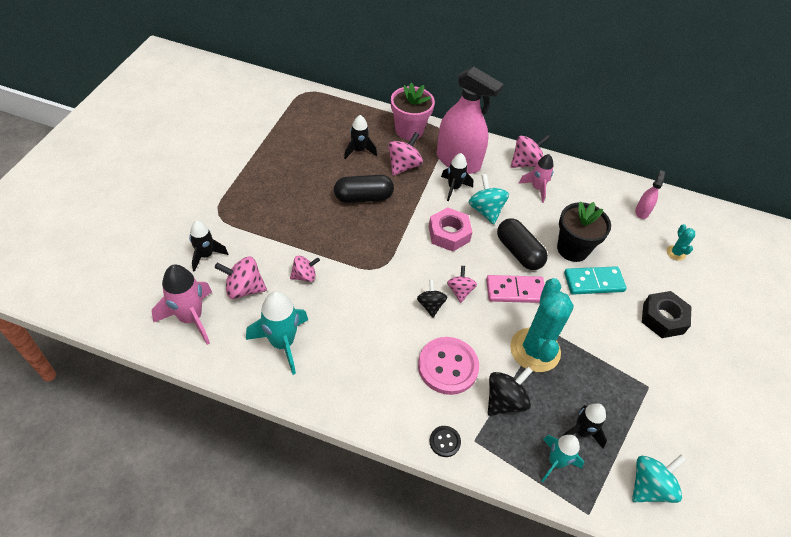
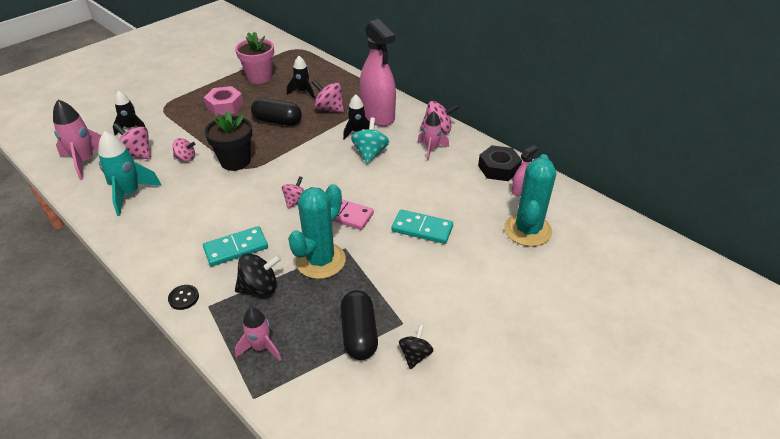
camera: 30 degrees right, 10 degrees down
(403, 166) = (329, 109): pink spinning top -> pink spinning top turned 120 degrees counterclockwise
(409, 130) = (356, 87): pink flower pot -> pink flower pot (259, 77)
(430, 305) = (262, 203): black spinning top -> black spinning top (415, 355)
(448, 366) = (236, 248): pink button -> turquoise domino
(449, 234) = (323, 161): pink nut -> pink nut (225, 106)
(518, 252) = (372, 189): black capsule -> black capsule (359, 334)
(556, 462) = (261, 347): turquoise rocket -> pink rocket
(572, 249) = (424, 199): black flower pot -> black flower pot (235, 161)
(581, 432) = (305, 334): black rocket -> none
(649, 486) = (330, 400): turquoise spinning top -> none
(663, 318) = (466, 276): black nut -> black nut (498, 168)
(676, 253) = (527, 230): turquoise cactus -> turquoise cactus, size x2.31

